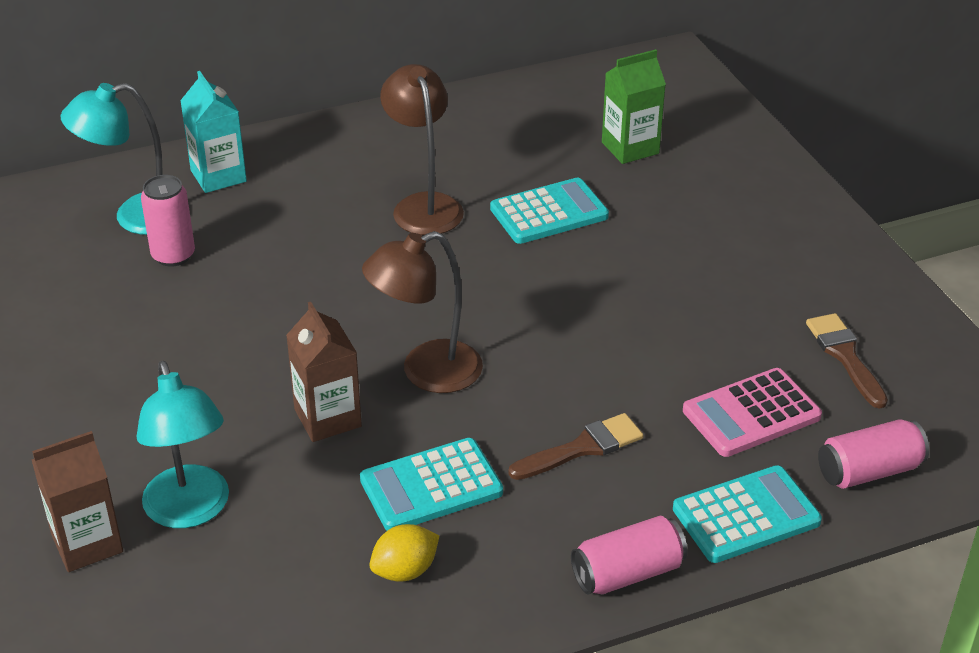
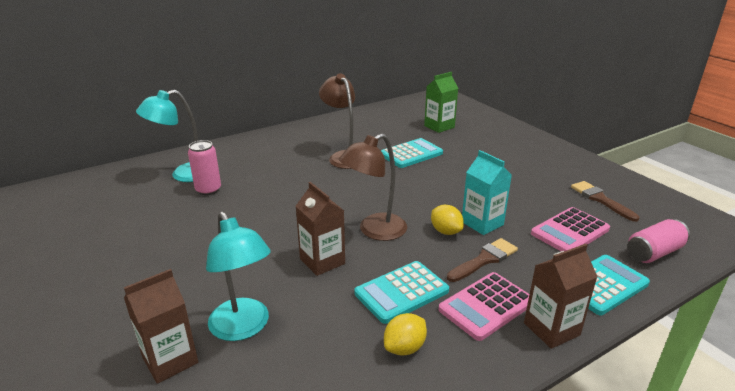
camera: 10 degrees left, 10 degrees down
(218, 176) = (228, 154): turquoise carton -> turquoise carton (482, 223)
(542, 388) = (445, 231): none -> yellow lemon
(548, 525) = (486, 306): none -> pink calculator
(627, 573) = (551, 329): pink can -> brown carton

